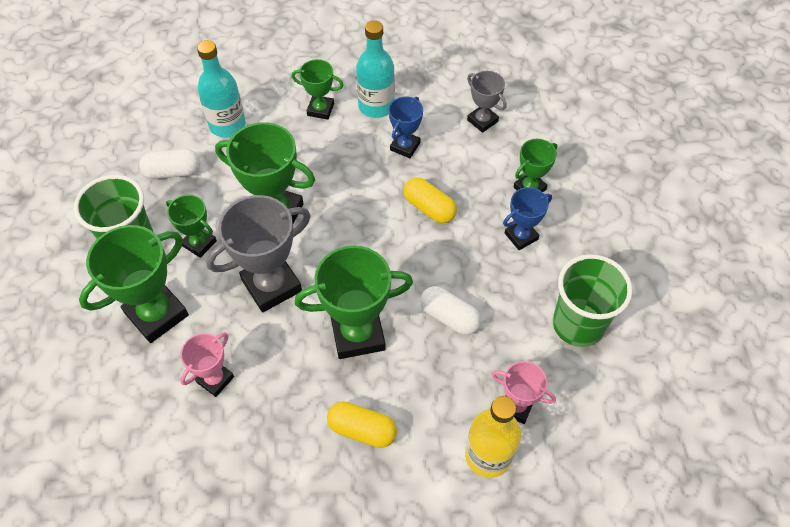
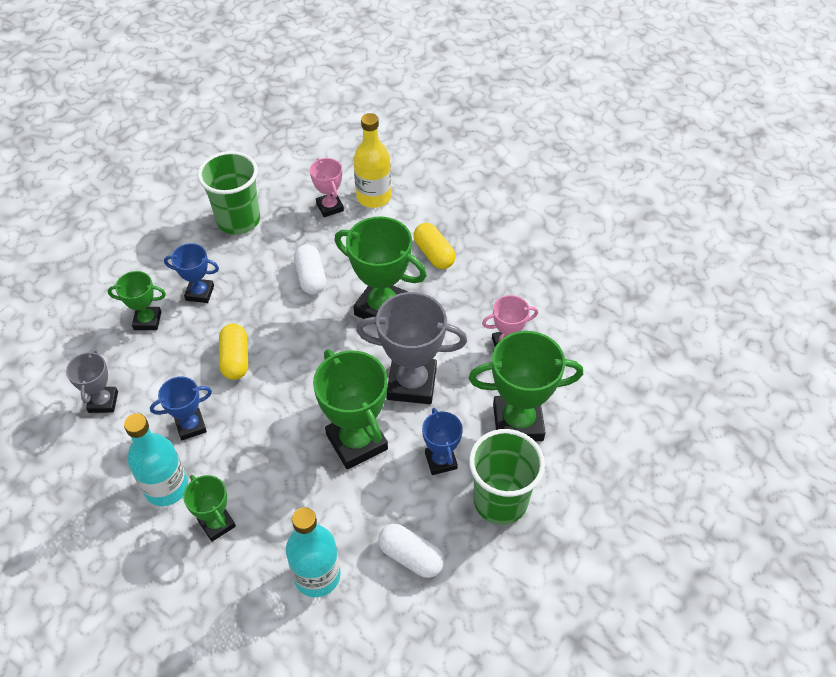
camera: 140 degrees left, 5 degrees down
(199, 243) = (441, 461): green trophy -> blue trophy

